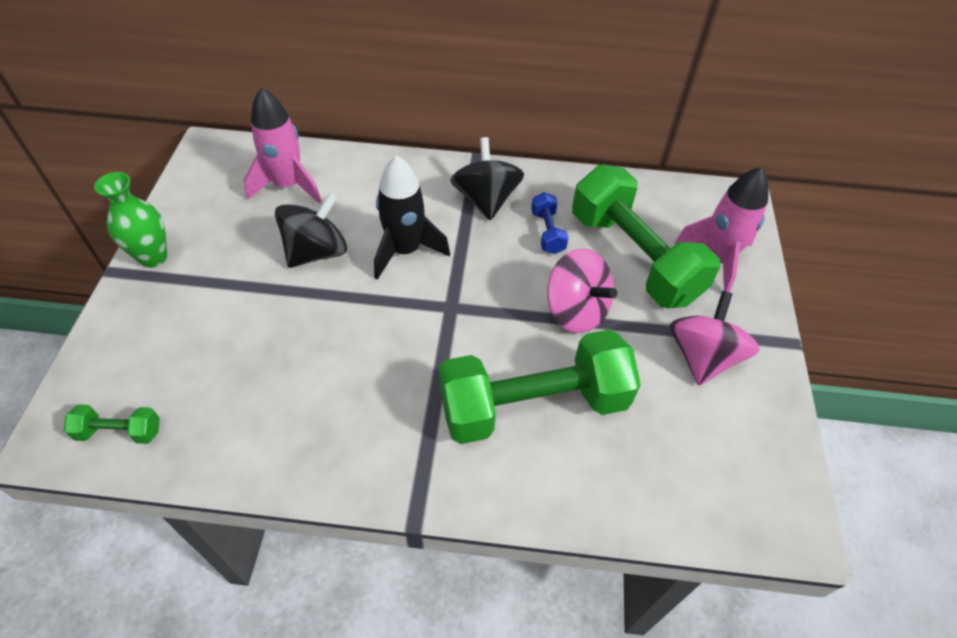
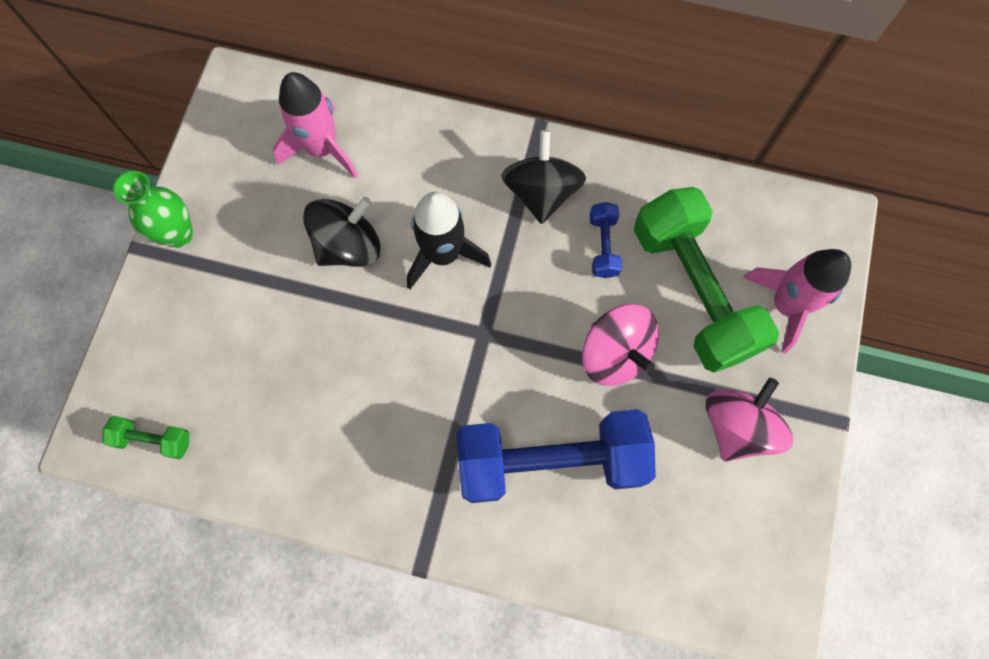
camera: 10 degrees right, 20 degrees up
(533, 405) = (551, 461): green dumbbell -> blue dumbbell

